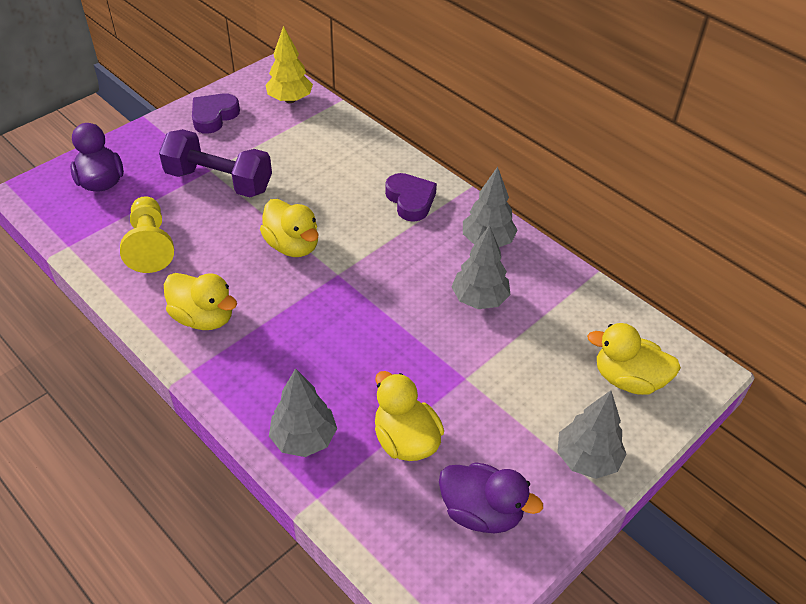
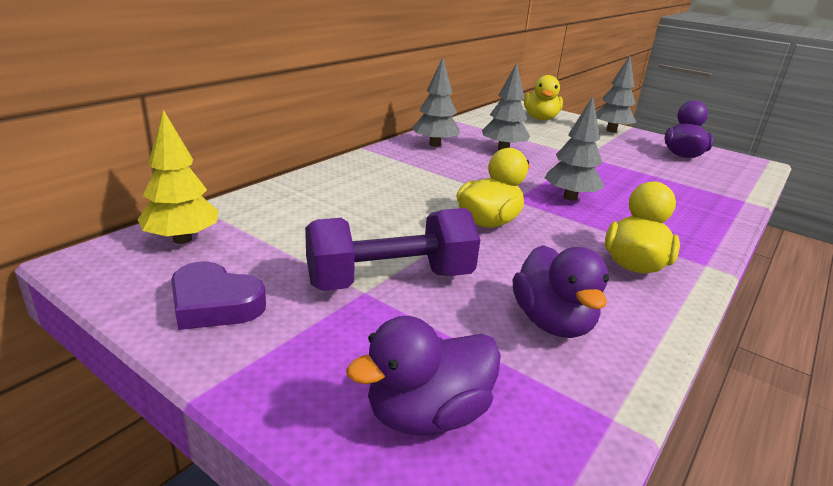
camera: 100 degrees left, 20 degrees down
(150, 245) = (552, 322): yellow pawn -> purple duck
(219, 181) = (390, 280): purple dumbbell -> purple dumbbell turned 60 degrees clockwise
(304, 439) = (705, 206): grey tree -> grey tree (570, 197)
(405, 440) = (659, 173): yellow duck -> none
(410, 200) = (391, 169): purple heart -> none

